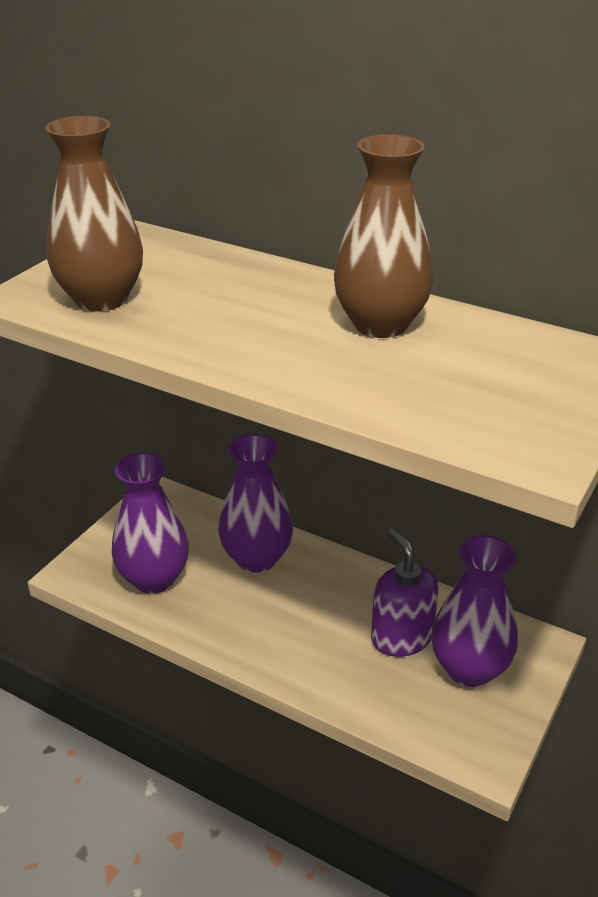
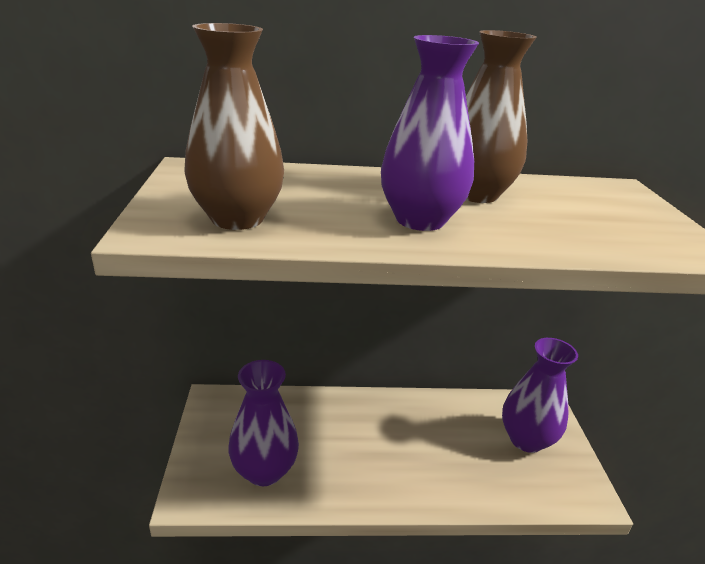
camera: 35 degrees left, 5 degrees down
(256, 558) = (329, 420): purple vase -> purple vase (420, 220)
(401, 637) = (470, 436): purple soap dispenser -> none

